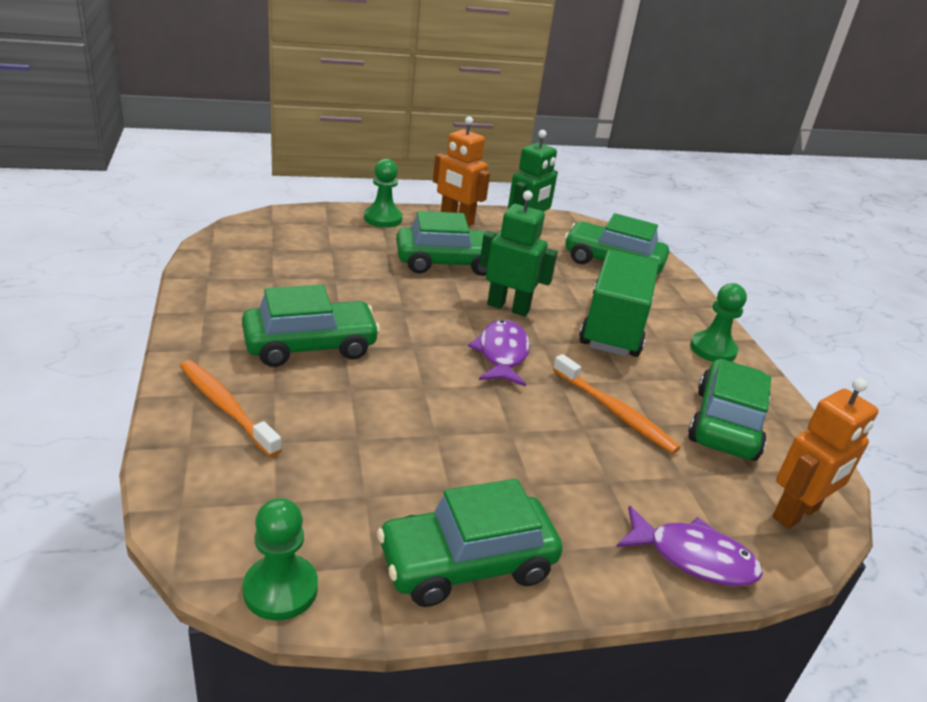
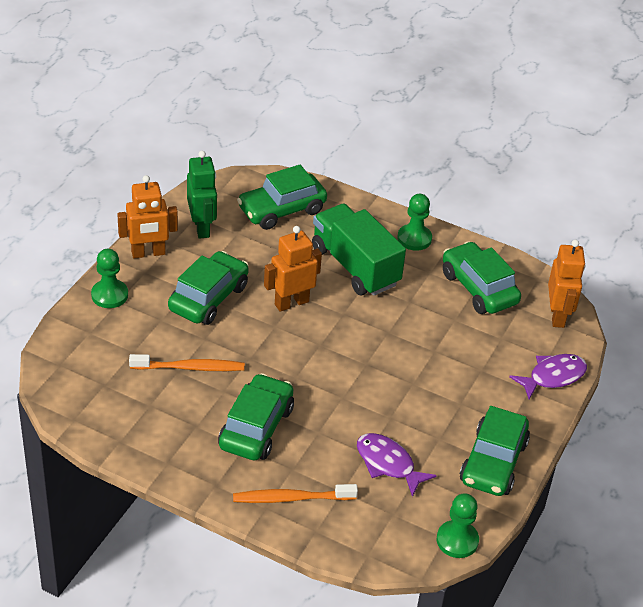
camera: 50 degrees left, 10 degrees up
(502, 354) = (340, 340): purple fish -> purple fish (388, 464)
(508, 307) = (291, 303): green robot -> orange robot
(615, 412) = (432, 327): orange toothbrush -> orange toothbrush (190, 368)

